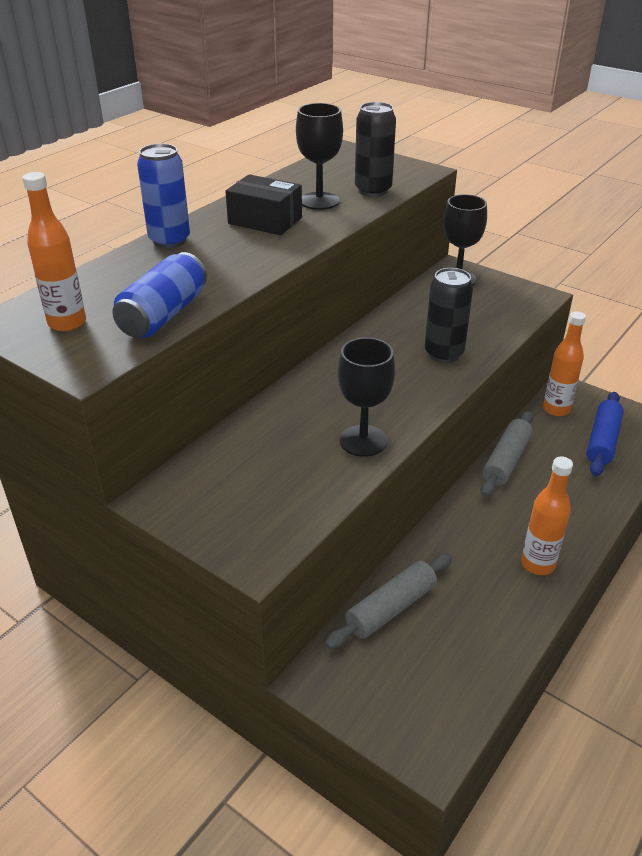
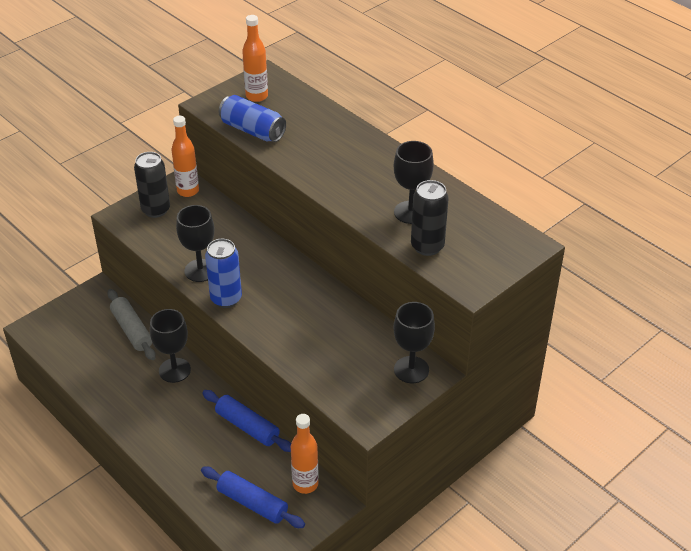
camera: 100 degrees right, 5 degrees up
(169, 240) = (356, 134): blue can -> blue can (226, 299)
(265, 220) = (379, 180): black box -> none
(443, 354) = (290, 332): black can -> black can (156, 210)
(449, 542) = (174, 370): none -> black goblet
(506, 461) = (247, 427): grey rolling pin -> blue rolling pin
(537, 564) = (137, 413): orange bottle -> orange bottle (188, 191)

